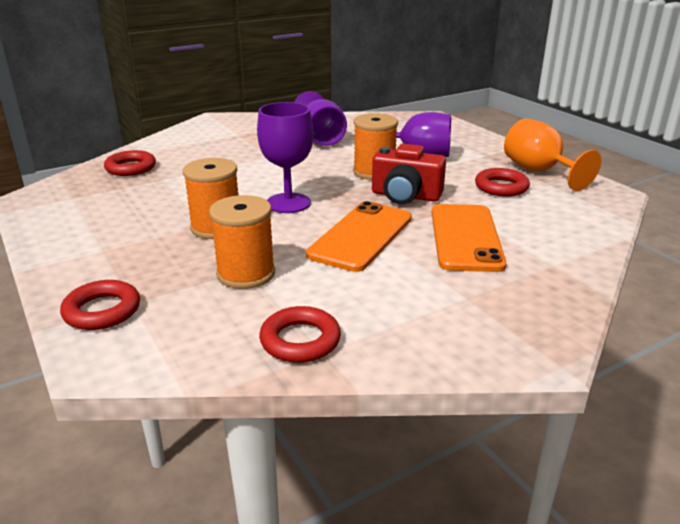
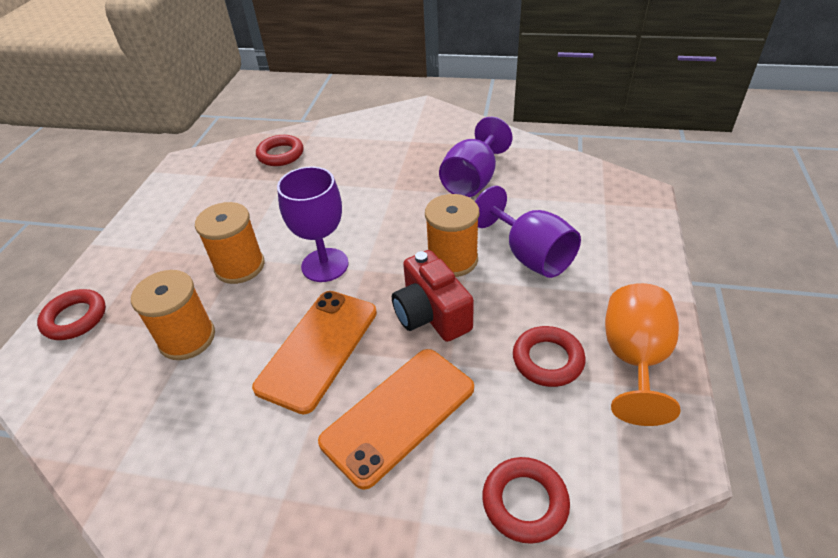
camera: 45 degrees right, 15 degrees up
(300, 340) = (119, 445): red ring -> red ring (525, 502)
(361, 236) = (318, 349): orange phone -> orange phone turned 45 degrees counterclockwise

